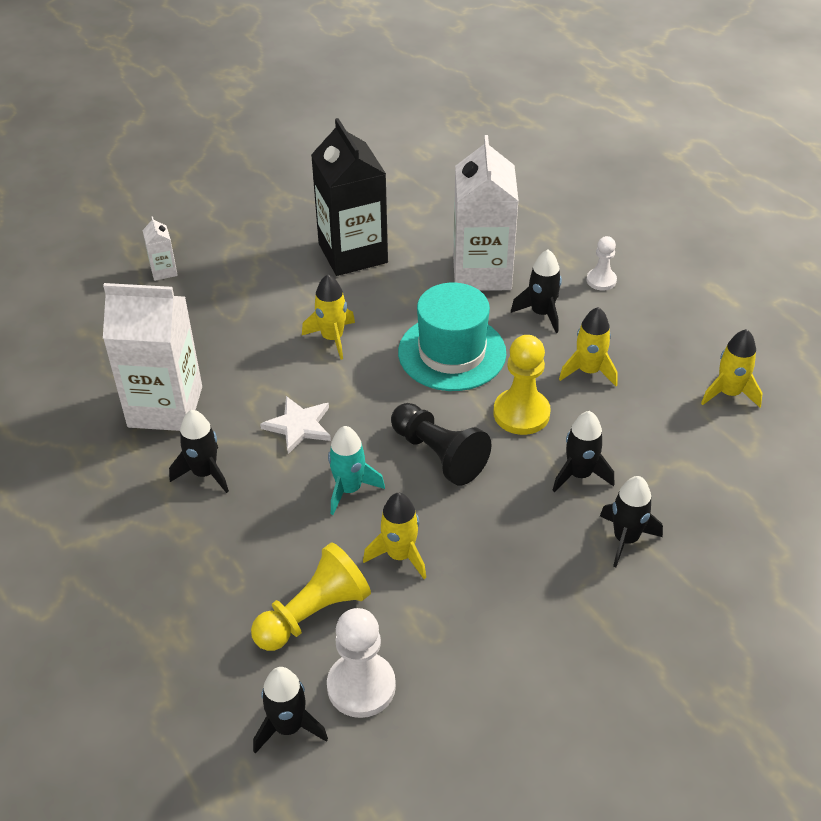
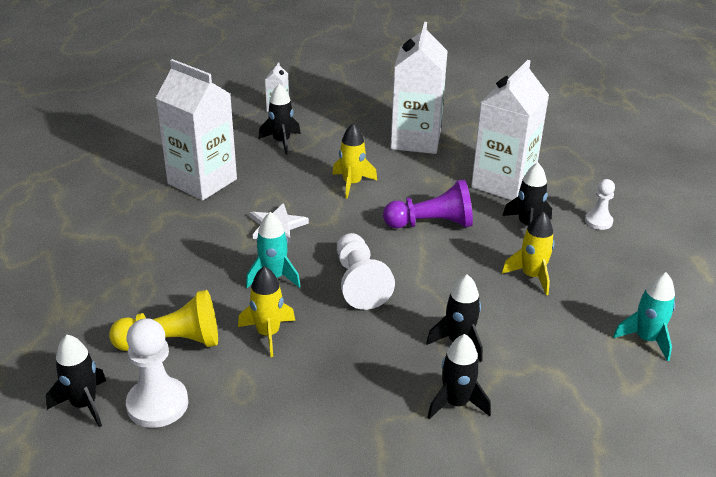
camera: 30 degrees right, 10 degrees down
(204, 473) = (188, 228): black rocket -> black rocket (281, 142)
(353, 253) = (416, 140): black carton -> white carton
(438, 455) = (359, 283): black pawn -> white pawn
(452, 353) = (431, 224): turquoise hat -> purple pawn
(521, 413) = (449, 282): yellow pawn -> none
(729, 393) = (646, 339): yellow rocket -> turquoise rocket

